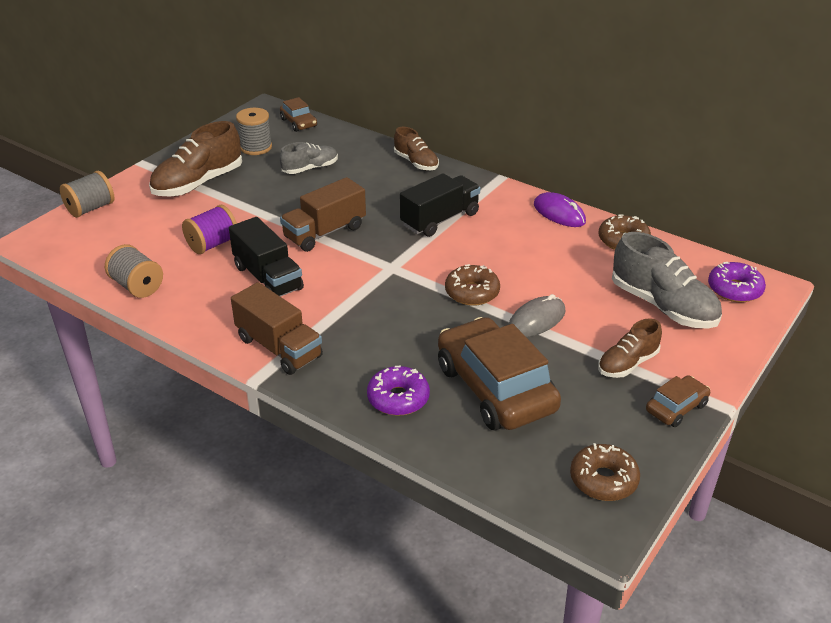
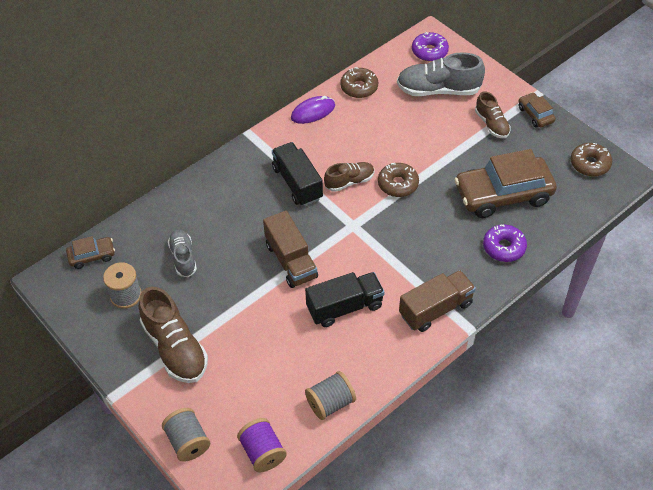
camera: 75 degrees left, 15 degrees up
(212, 244) = (283, 343): purple spool -> purple spool (263, 452)
(416, 163) = (204, 181): brown shoe -> brown shoe (349, 181)
(536, 320) = (438, 157): grey mouse -> none
(663, 306) = (438, 90): grey shoe -> grey shoe turned 150 degrees counterclockwise

